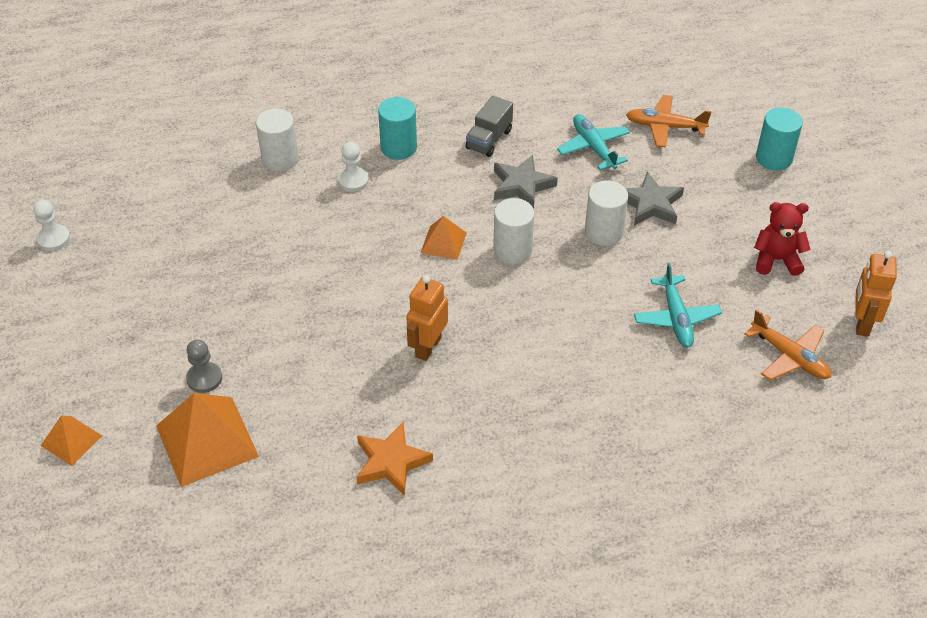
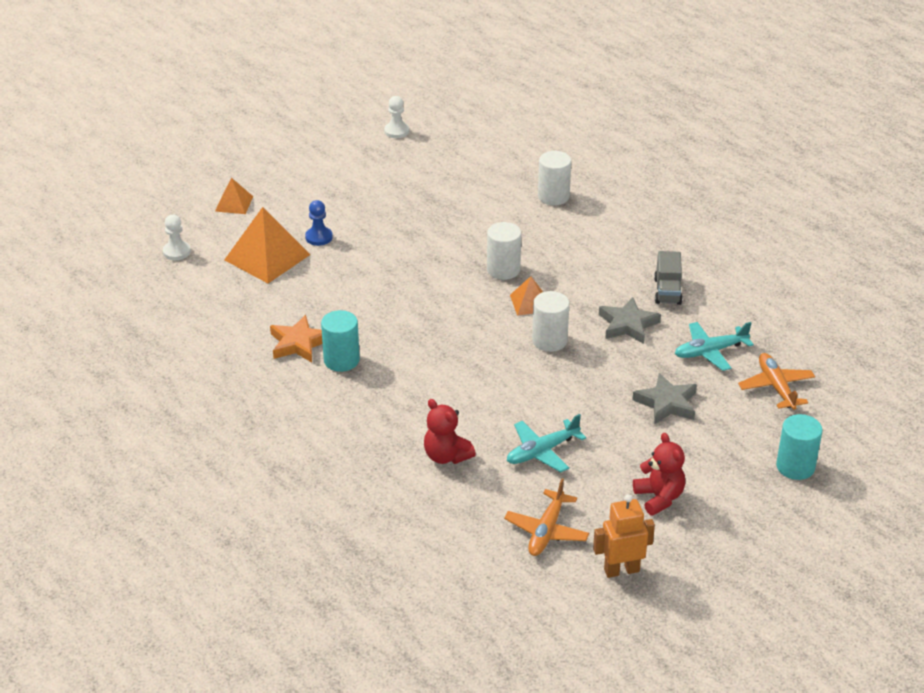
camera: 65 degrees right, 10 degrees down
(204, 378) = (319, 237): grey pawn -> blue pawn
(353, 180) = (560, 238): white pawn -> white pawn (176, 252)
(398, 147) = (616, 248): turquoise cylinder -> turquoise cylinder (341, 360)
(428, 347) = (416, 328): orange robot -> none
(489, 139) = (667, 291): grey truck -> grey truck turned 90 degrees counterclockwise
(593, 147) = (710, 352): turquoise plane -> turquoise plane turned 150 degrees counterclockwise
(603, 232) = (610, 385): white cylinder -> white cylinder (503, 270)
(648, 395) = (446, 456): none -> red teddy bear

